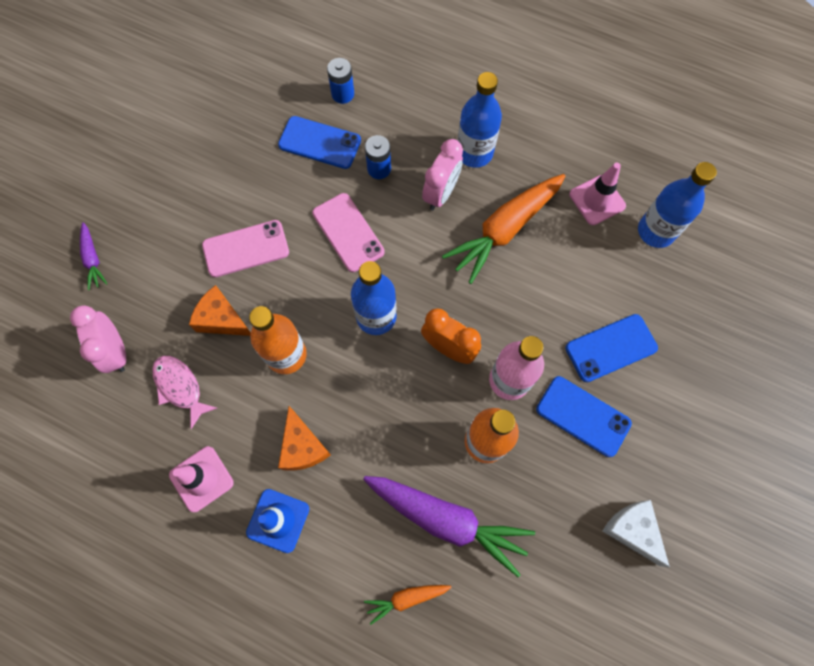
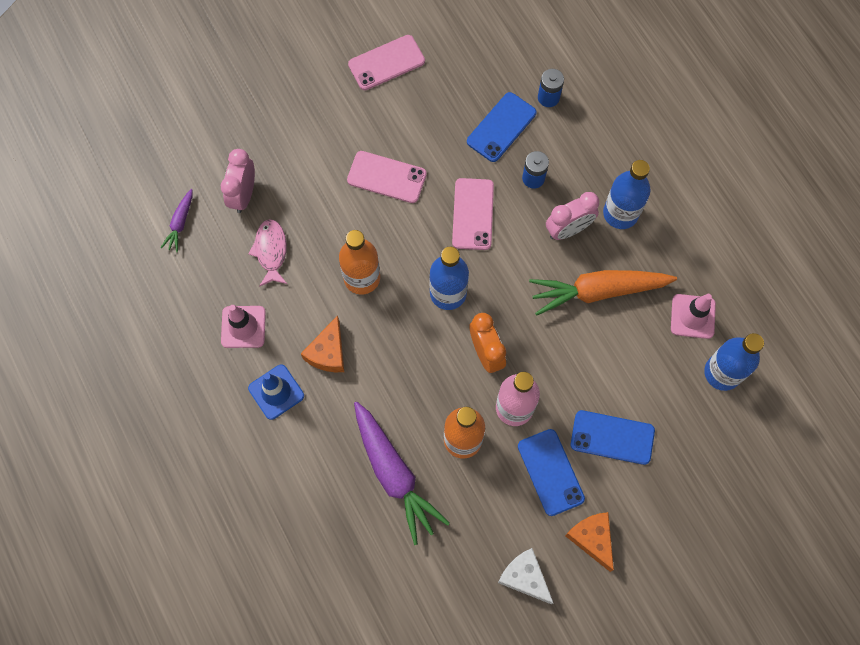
camera: 35 degrees right, 0 degrees up
(93, 259) = (271, 114): purple carrot -> purple carrot (180, 223)
(175, 149) = (386, 63): none -> pink phone
(222, 319) = (333, 220): orange cheese -> orange cheese (592, 538)
(319, 143) = (501, 127): blue phone -> blue phone turned 75 degrees clockwise
(406, 598) = (327, 506): orange carrot -> none
(632, 530) = (524, 577): white cheese -> white cheese turned 45 degrees counterclockwise

